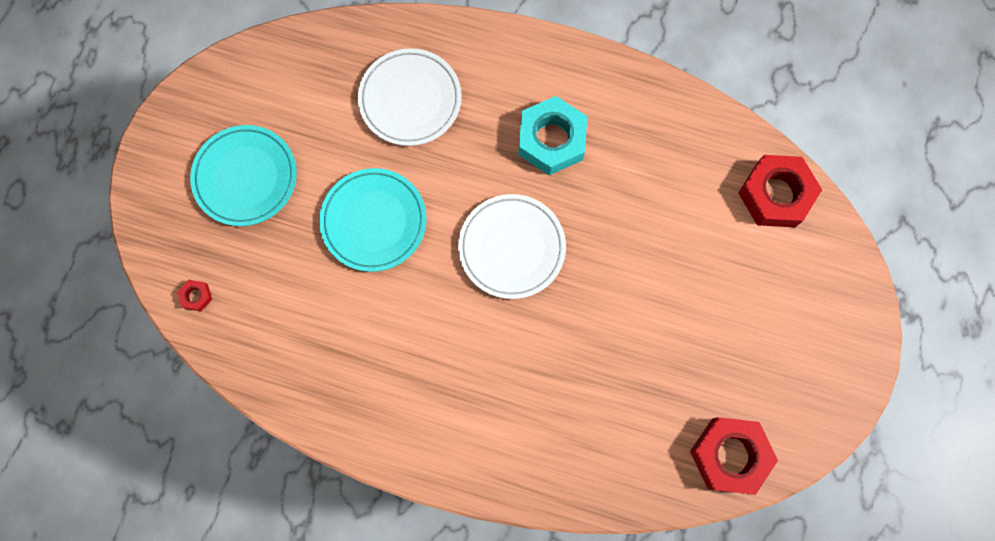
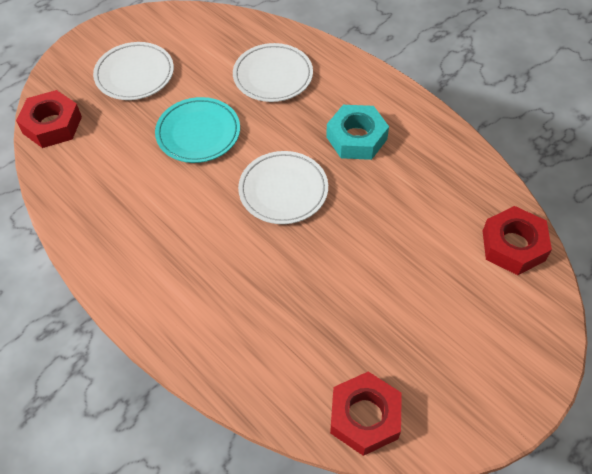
camera: 30 degrees right, 20 degrees down
(196, 296) = (52, 125): red nut -> red nut, size x2.38
(245, 177) = (134, 74): turquoise plate -> white plate

